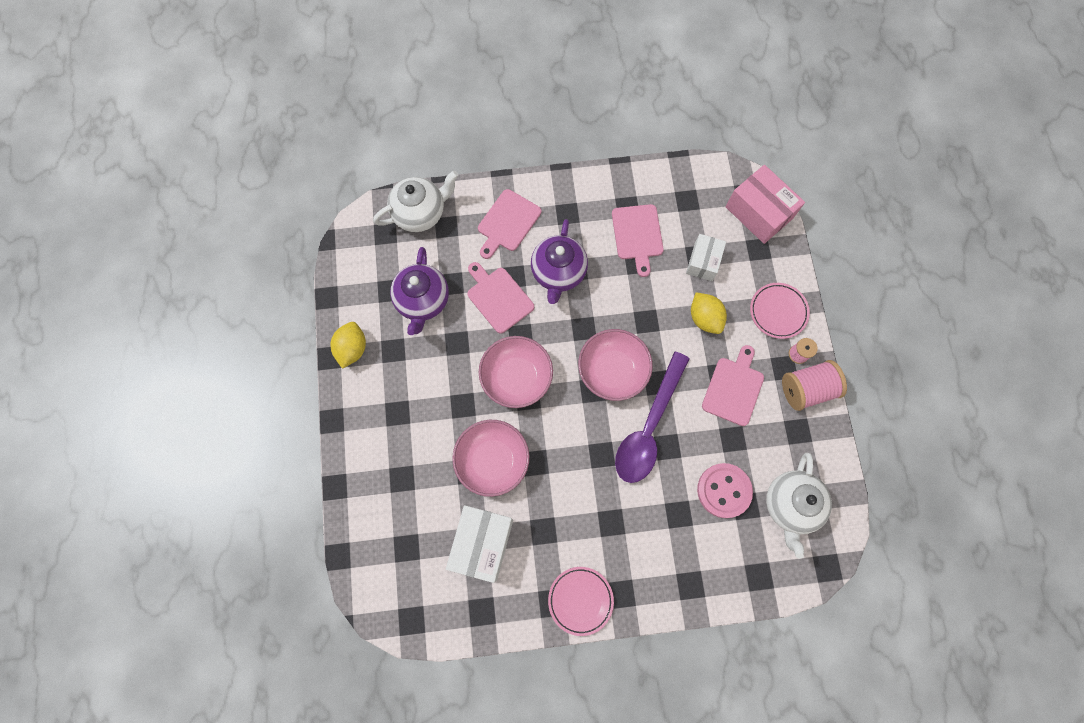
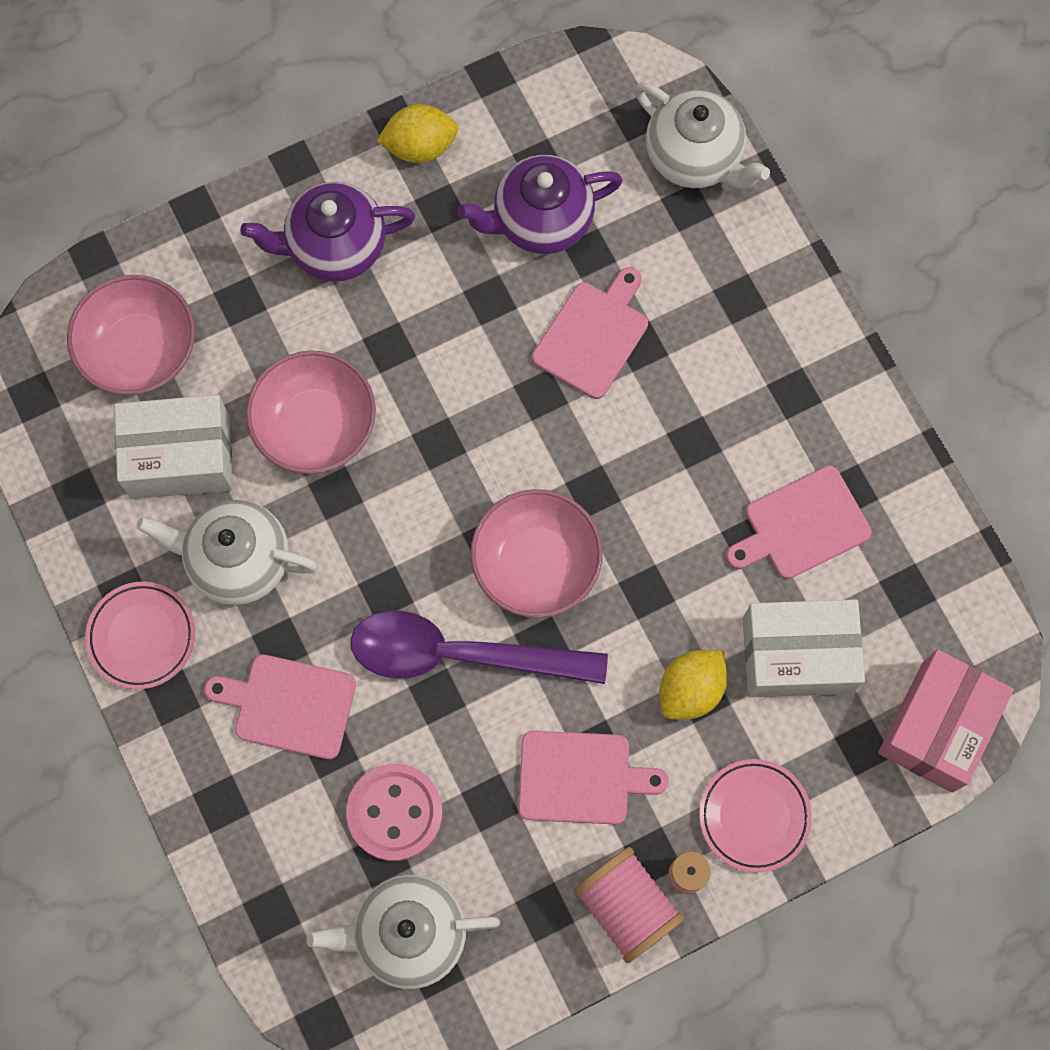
camera: 70 degrees right, 0 degrees up
(507, 223) = (734, 301): pink cutting board -> pink cutting board (289, 705)
(516, 377) = (466, 413): pink bowl -> pink bowl (140, 350)
(555, 530) = (238, 560): none -> white teapot
(558, 273) = (677, 416): purple teapot -> purple teapot (335, 247)
(703, 262) = (797, 655): white box -> white box, size x1.58

